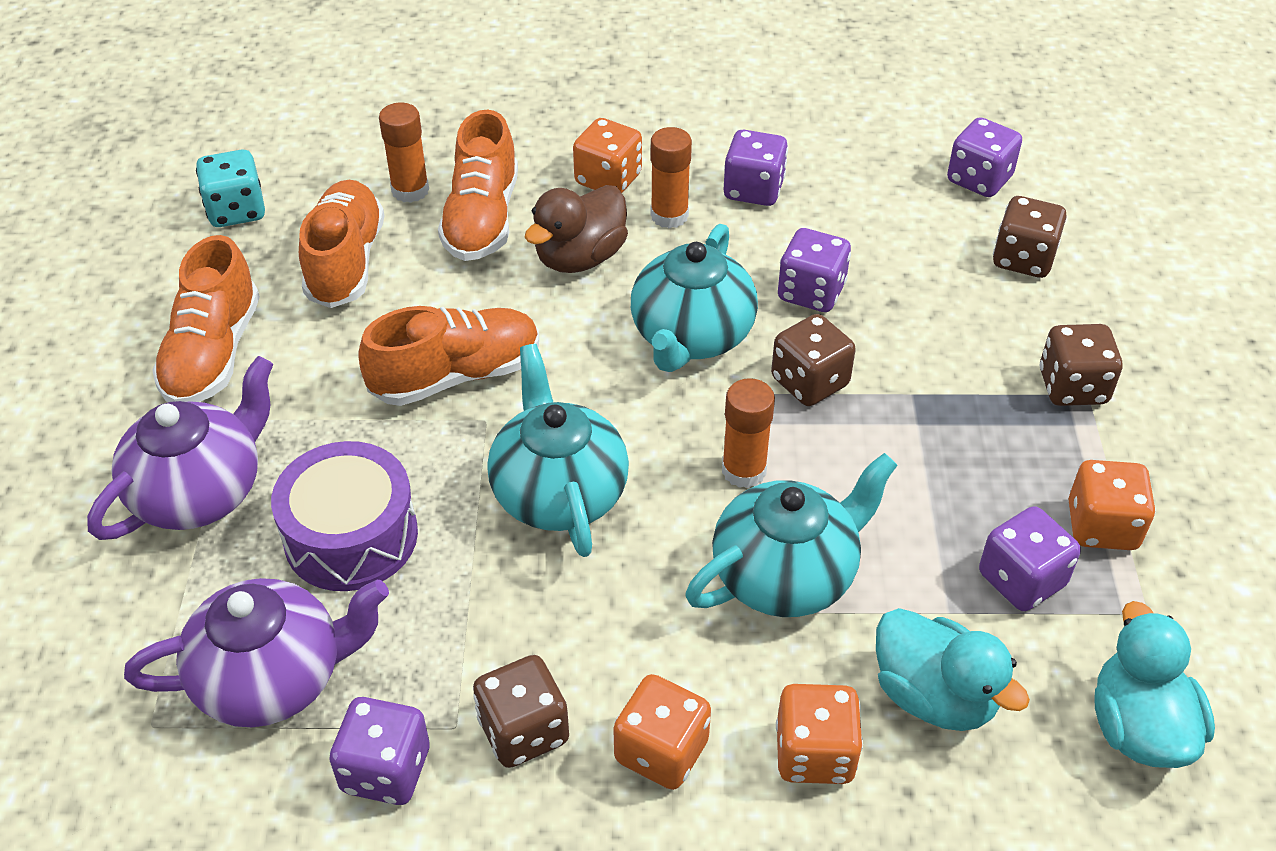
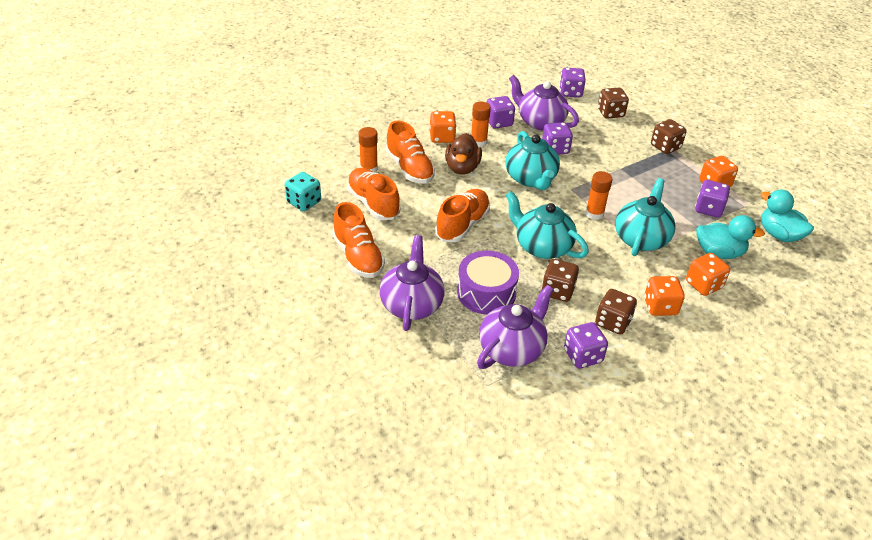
camera: 35 degrees left, 5 degrees down
(809, 382) = (585, 178): brown dice -> brown dice (557, 291)
(842, 221) = (540, 122): none -> purple teapot

